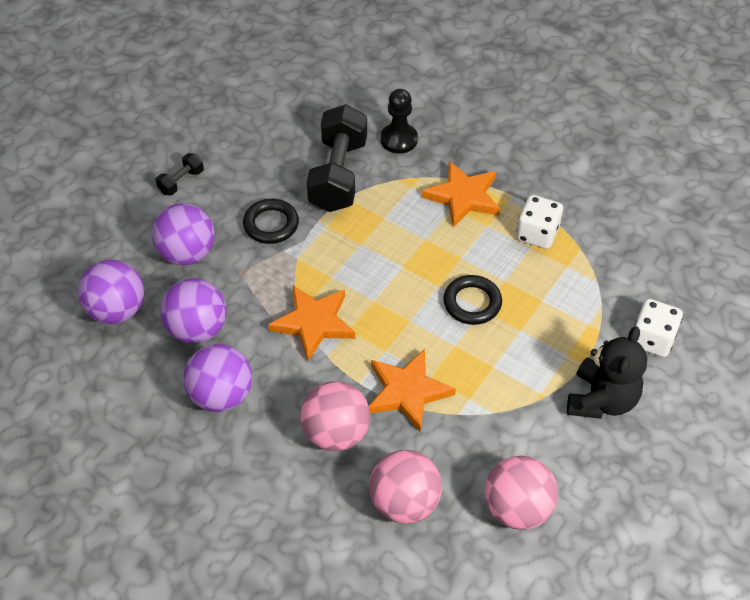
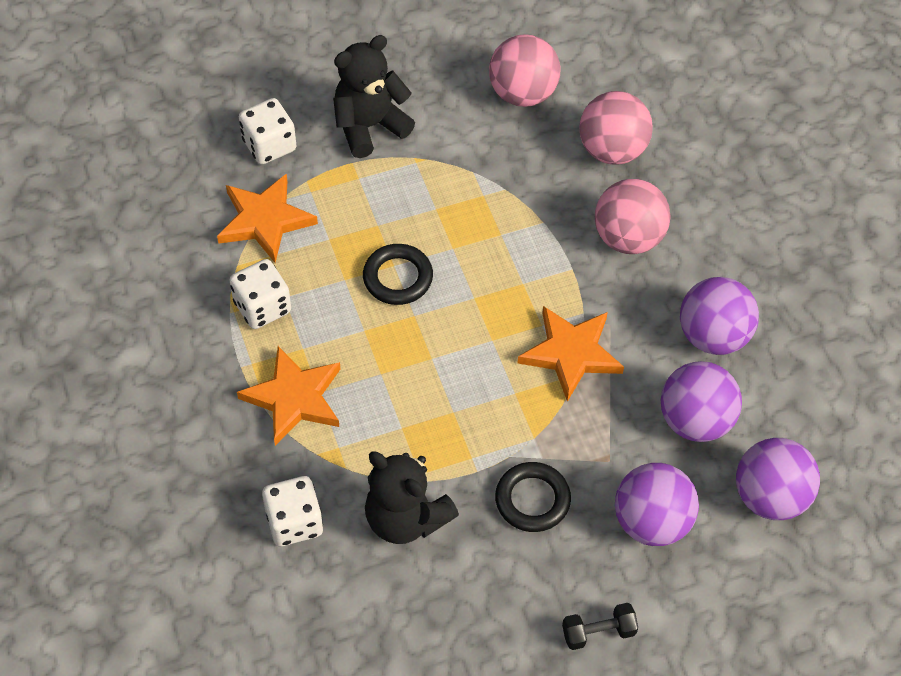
camera: 145 degrees left, 5 degrees up
(338, 175) = (406, 518): black dumbbell -> black teddy bear
(399, 140) = (294, 522): black pawn -> white dice
(407, 391) = (534, 234): orange star -> orange star (265, 220)

